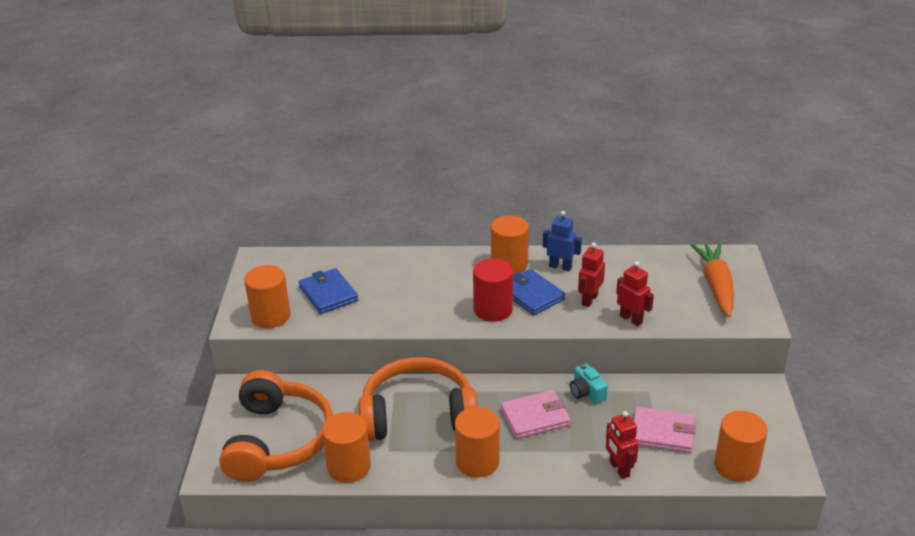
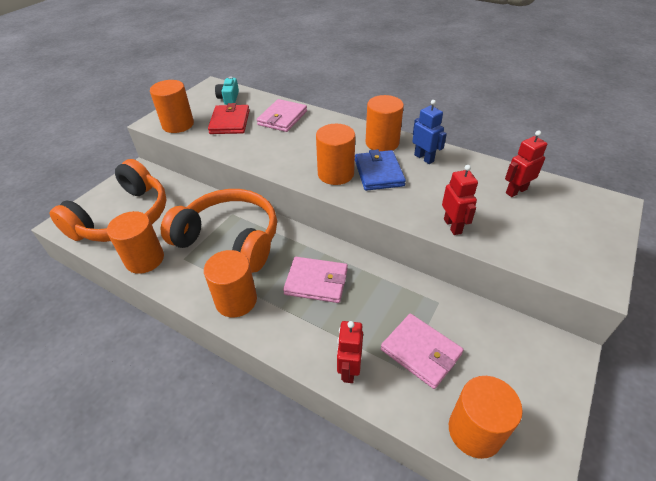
camera: 30 degrees right, 10 degrees up
(328, 294) = (230, 122): blue wallet -> red wallet
(382, 271) = (282, 118): none -> pink wallet
(493, 309) = (335, 174): red cylinder -> orange cylinder
(587, 392) = (379, 278): turquoise camera -> turquoise camera (229, 98)
(589, 300) = (426, 194): red robot -> red robot (516, 191)
(716, 285) = (568, 225): orange carrot -> none

